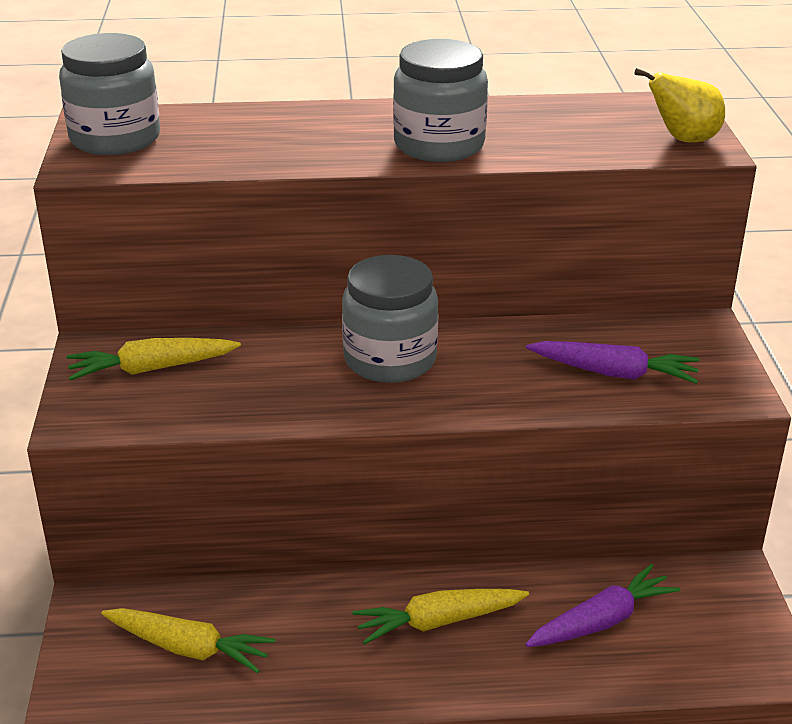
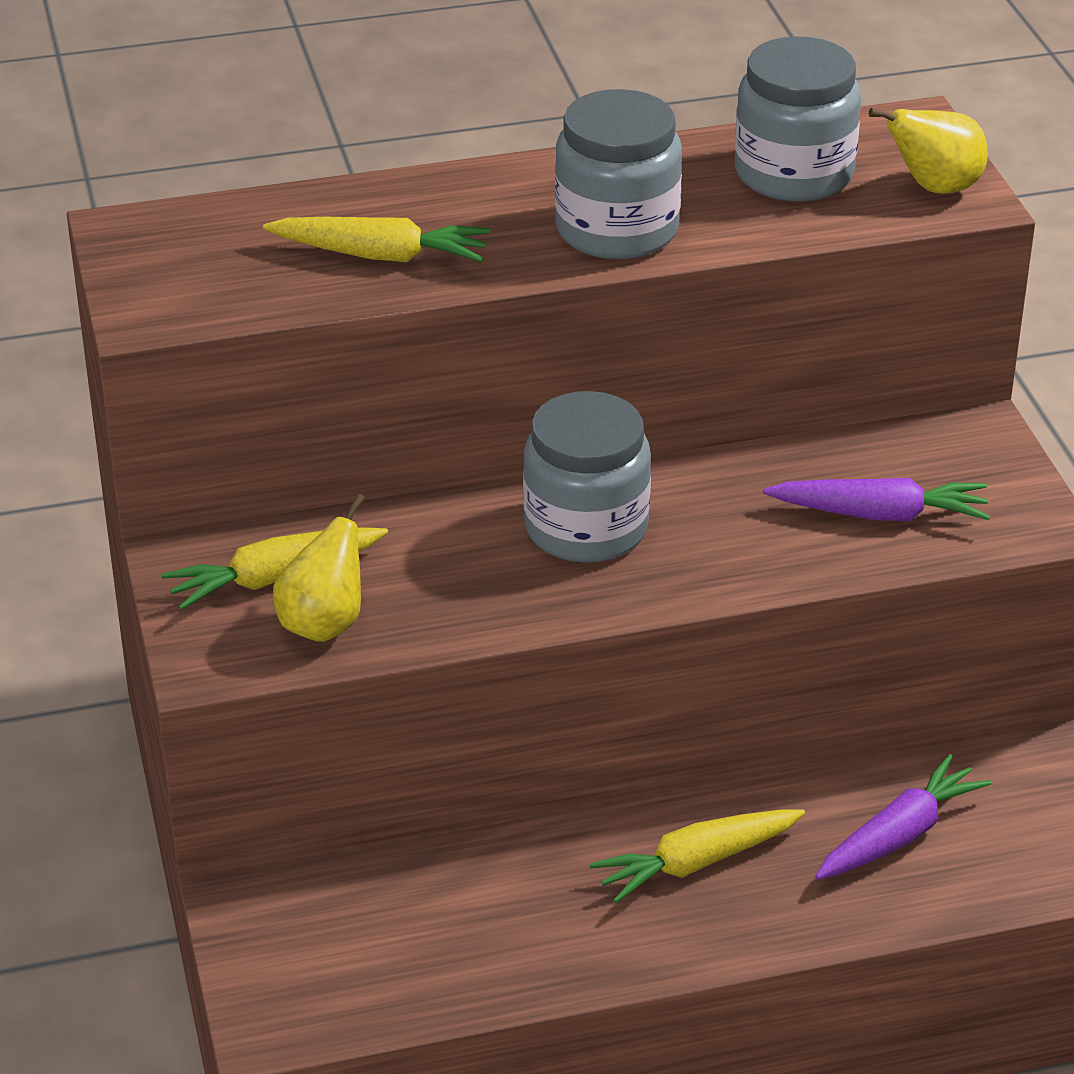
camera: 10 degrees left, 5 degrees up
(115, 138) = (172, 263): grey jar -> grey jar (794, 174)
(173, 403) = (324, 624): none -> yellow pear
(188, 648) = (389, 938): yellow carrot -> yellow carrot (381, 255)

